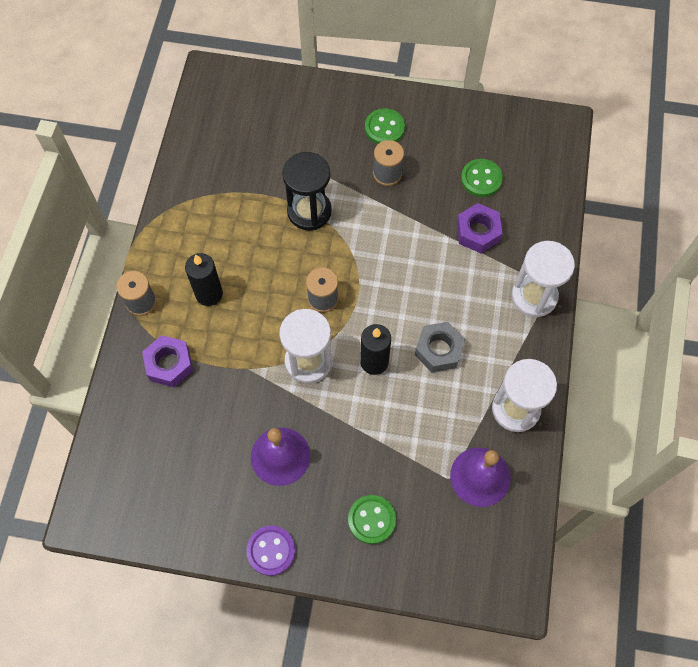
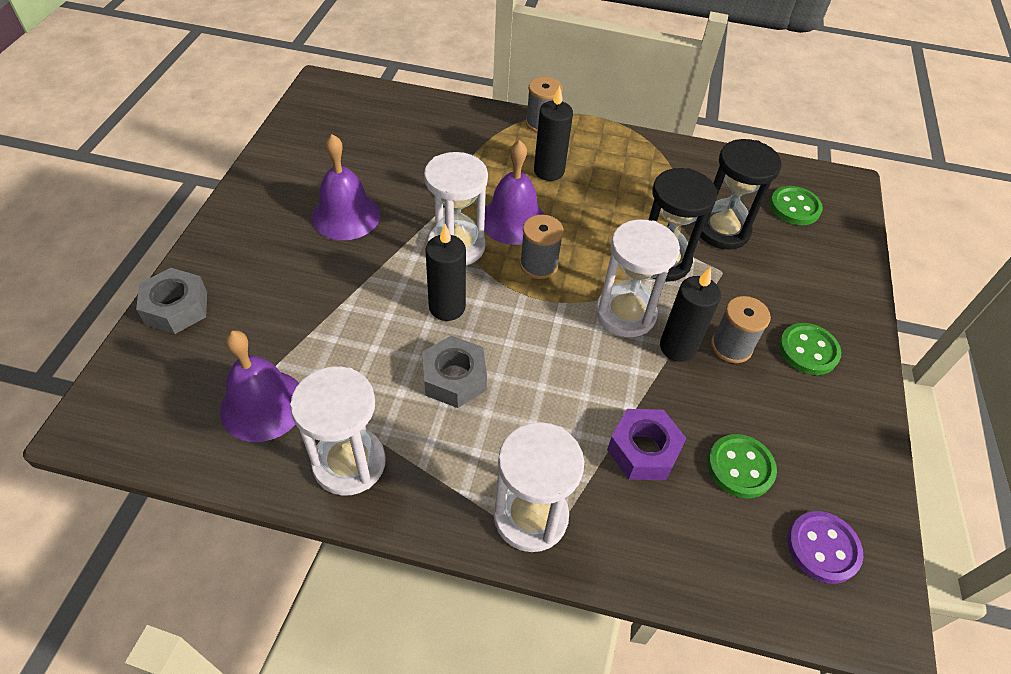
camera: 90 degrees right, 15 degrees down
(169, 364) = (468, 140): purple nut -> none
(271, 167) = (722, 230): none -> black hourglass
(271, 551) = (243, 202): purple button -> purple button (822, 548)
(274, 320) = (513, 220): none -> purple bell
(365, 238) = (625, 314): none -> white hourglass
(371, 520) = (246, 287): green button -> green button (794, 207)
(392, 206) = (677, 347): none -> black candle
(400, 570) = (176, 308): none -> grey nut

